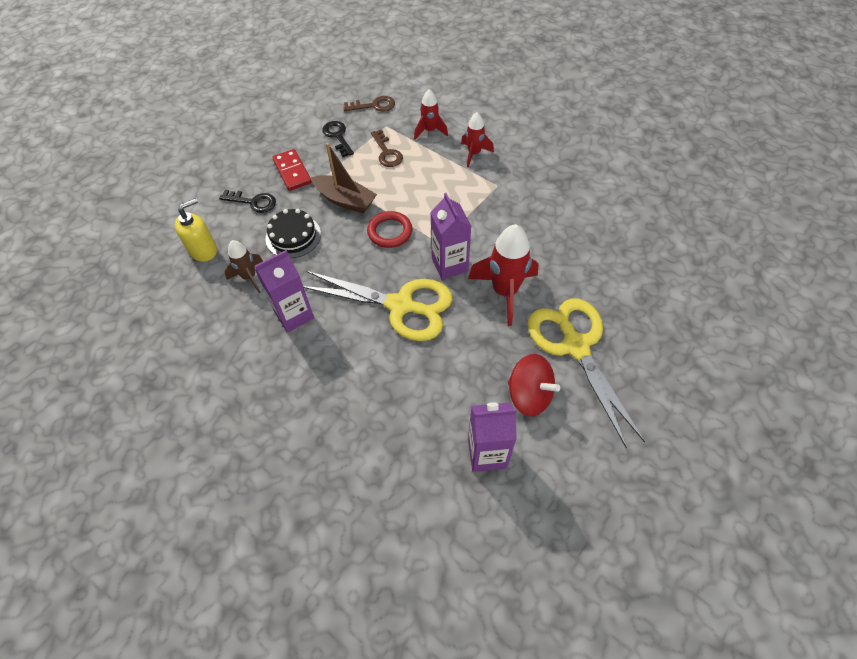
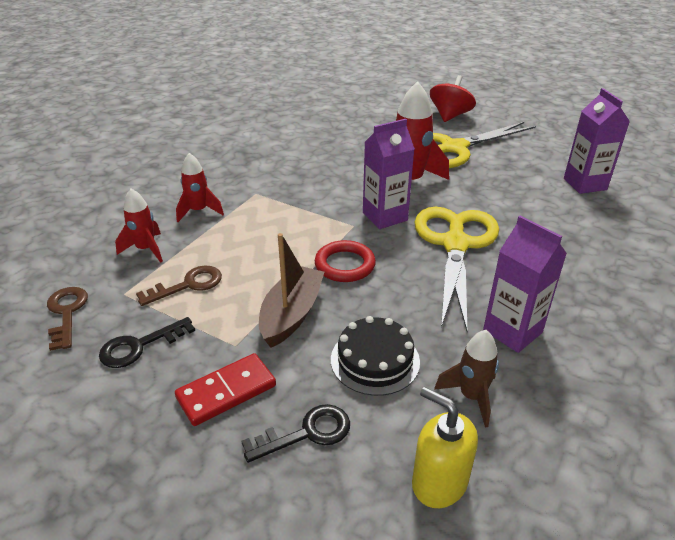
camera: 100 degrees left, 20 degrees down
(253, 202) = (307, 433): black key -> black key turned 60 degrees clockwise
(529, 395) = (515, 167): red spinning top -> red spinning top (450, 116)

